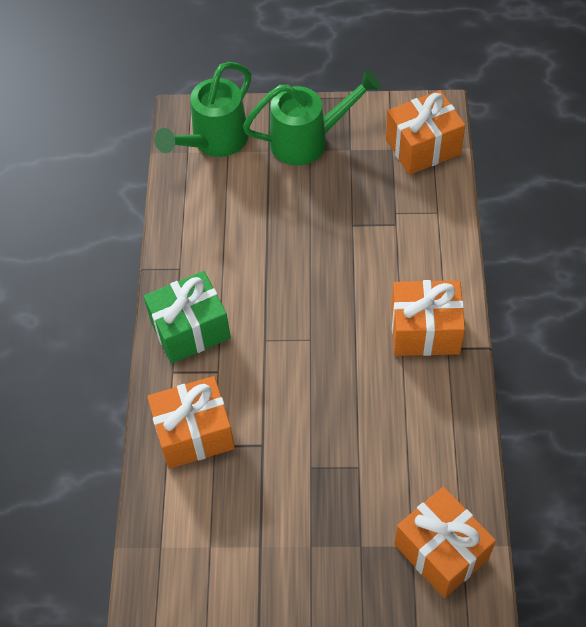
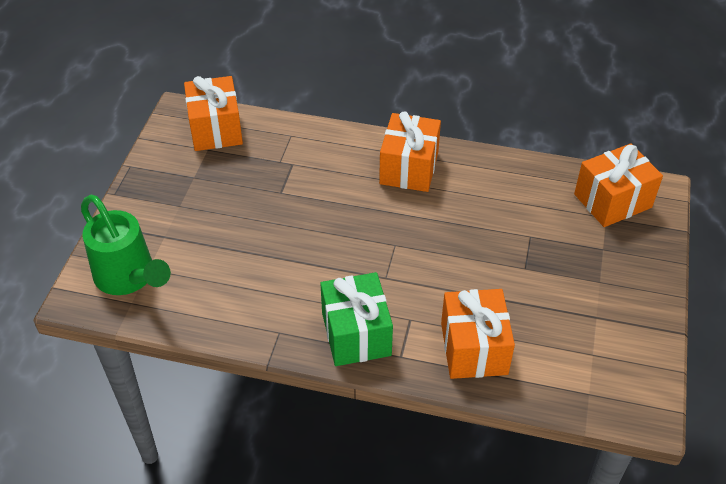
camera: 80 degrees left, 10 degrees down
(308, 141) = (167, 205): green watering can -> none

